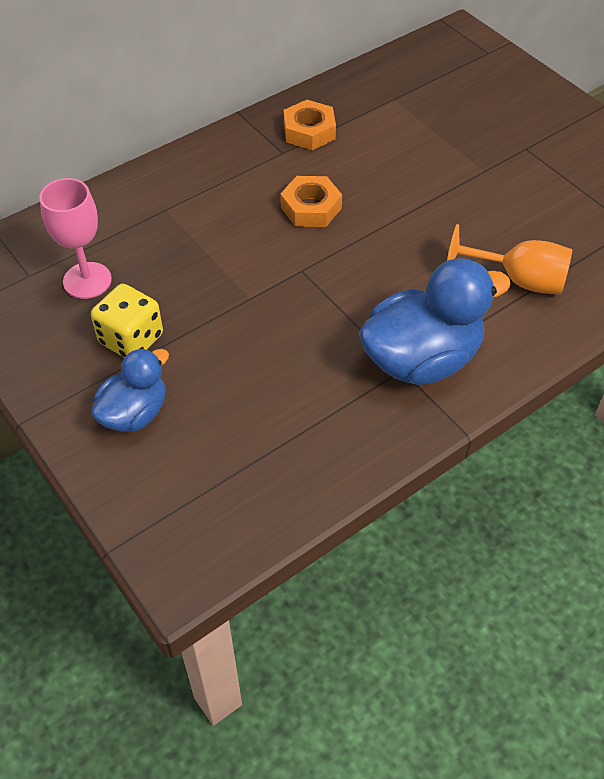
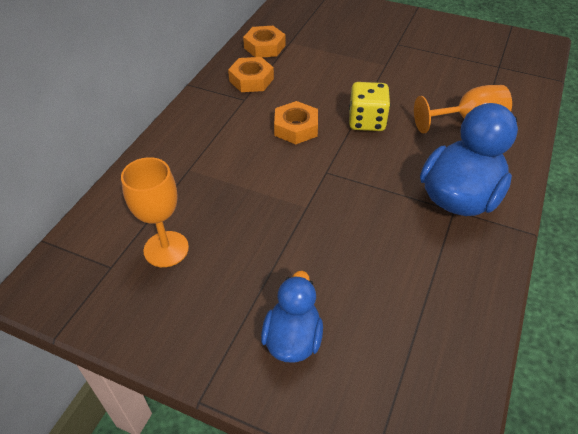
camera: 30 degrees left, 5 degrees down
(87, 280) = (166, 249): pink goblet -> orange goblet
(131, 339) = (240, 279): yellow dice -> yellow dice (367, 121)
(358, 94) = (264, 47): none -> orange nut

